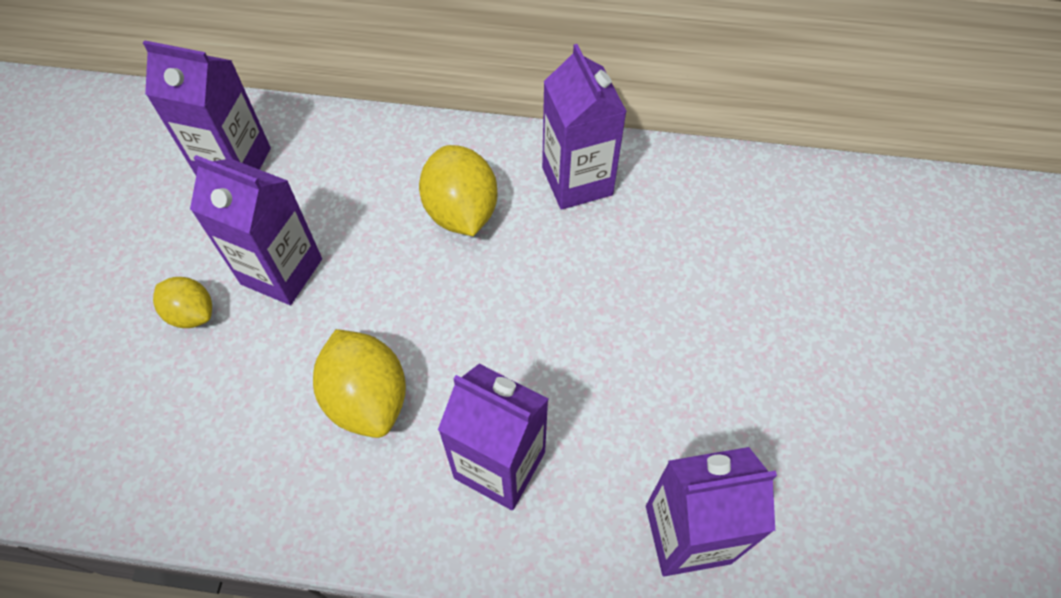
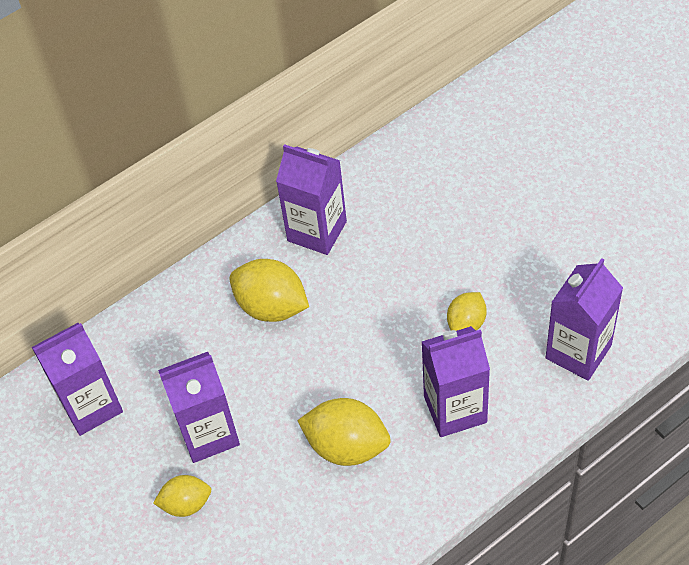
camera: 40 degrees left, 5 degrees down
(609, 391) = (466, 323): none -> yellow lemon

